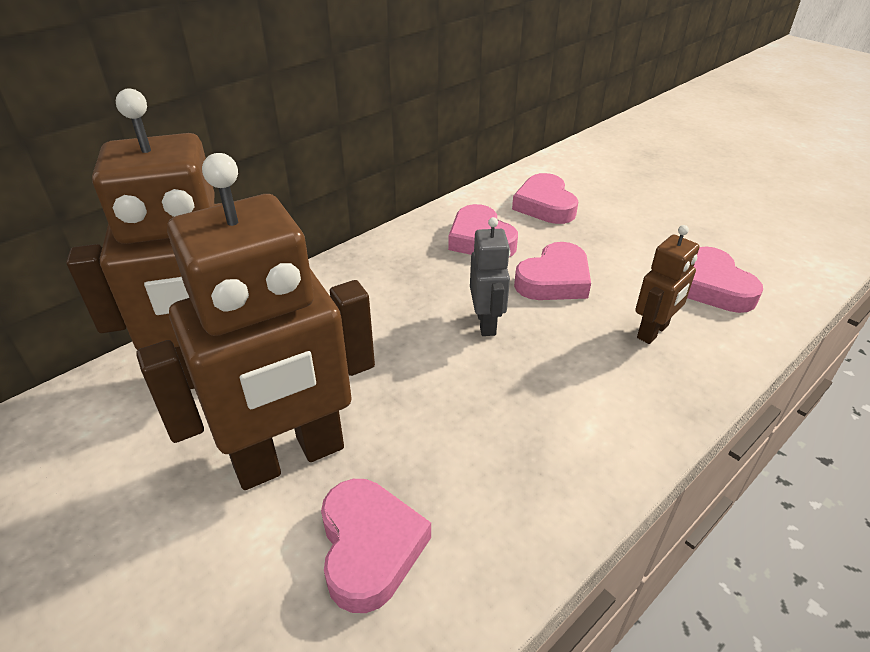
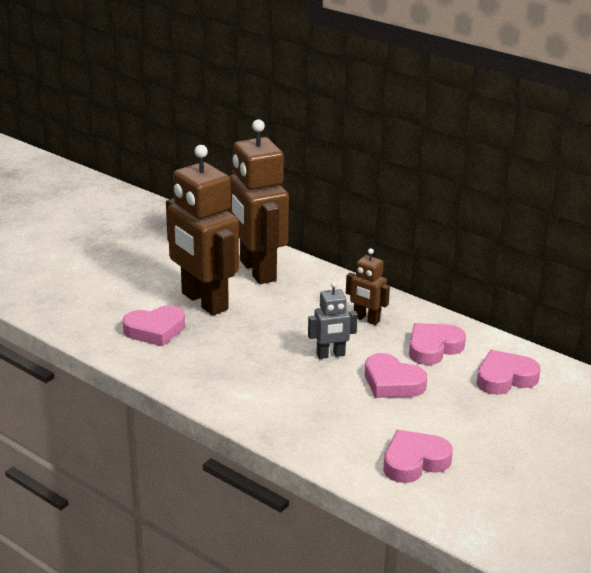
camera: 80 degrees right, 10 degrees down
(653, 332) = (344, 426): brown robot -> brown robot (366, 319)

